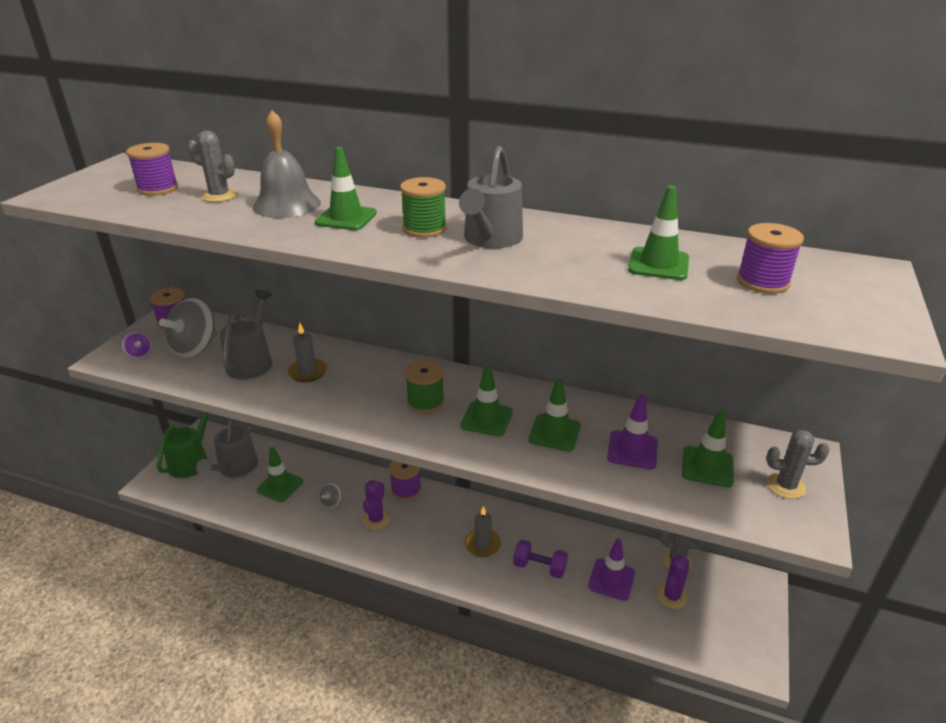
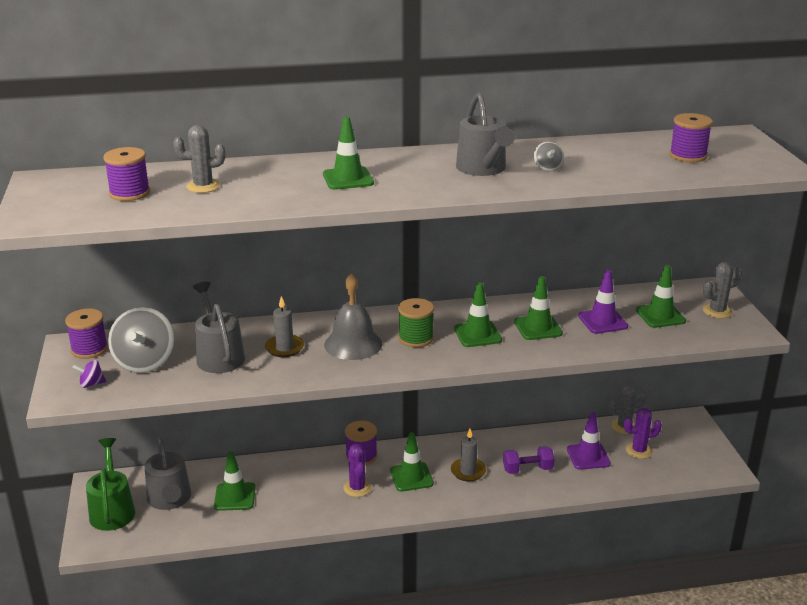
camera: 30 degrees left, 5 degrees down
(139, 354) = (91, 384): purple spinning top -> purple spinning top turned 150 degrees clockwise
(287, 204) = (278, 180): grey bell -> grey bell (353, 344)
(331, 502) = (301, 491): grey spinning top -> grey spinning top (547, 168)
(424, 229) = (423, 173): green spool -> none
(658, 264) = (615, 159): green traffic cone -> green traffic cone (411, 477)
(671, 596) = (639, 450): purple cactus -> purple cactus turned 75 degrees clockwise

